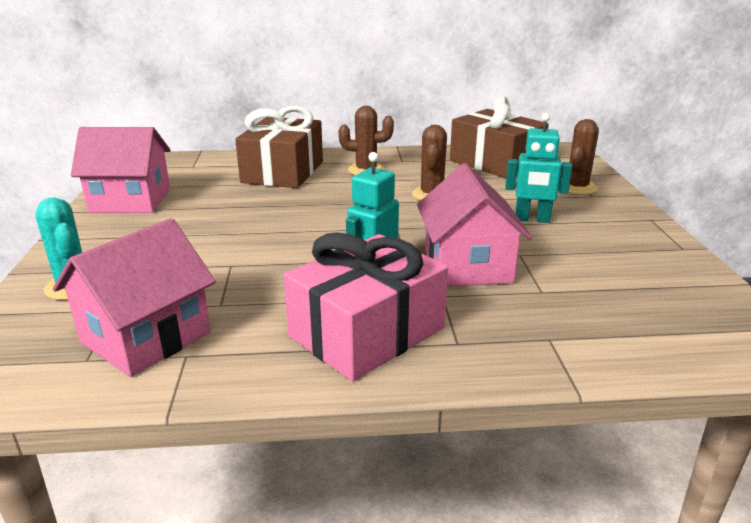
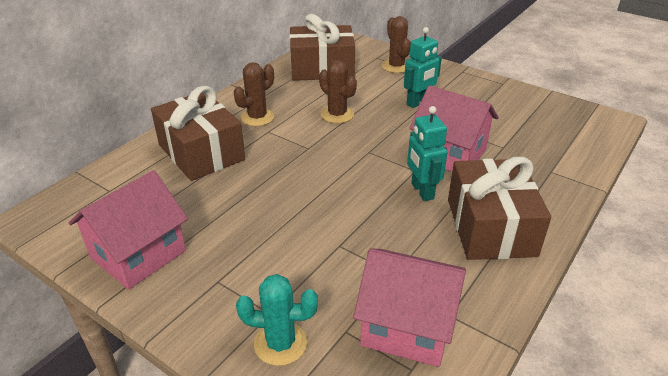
camera: 50 degrees left, 10 degrees up
(146, 337) = (407, 326): pink house -> pink house turned 60 degrees counterclockwise
(367, 332) = (490, 227): pink gift -> brown gift

